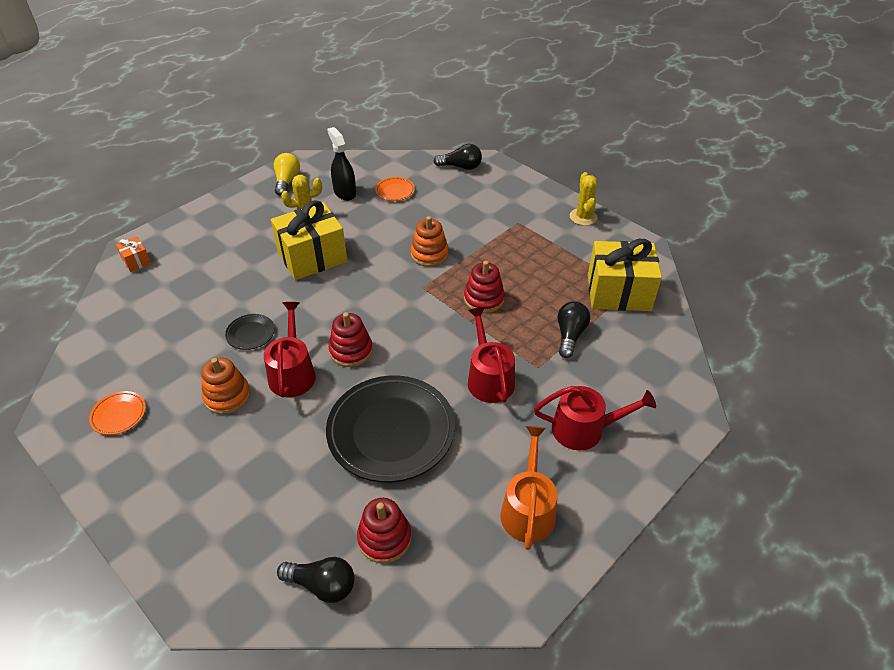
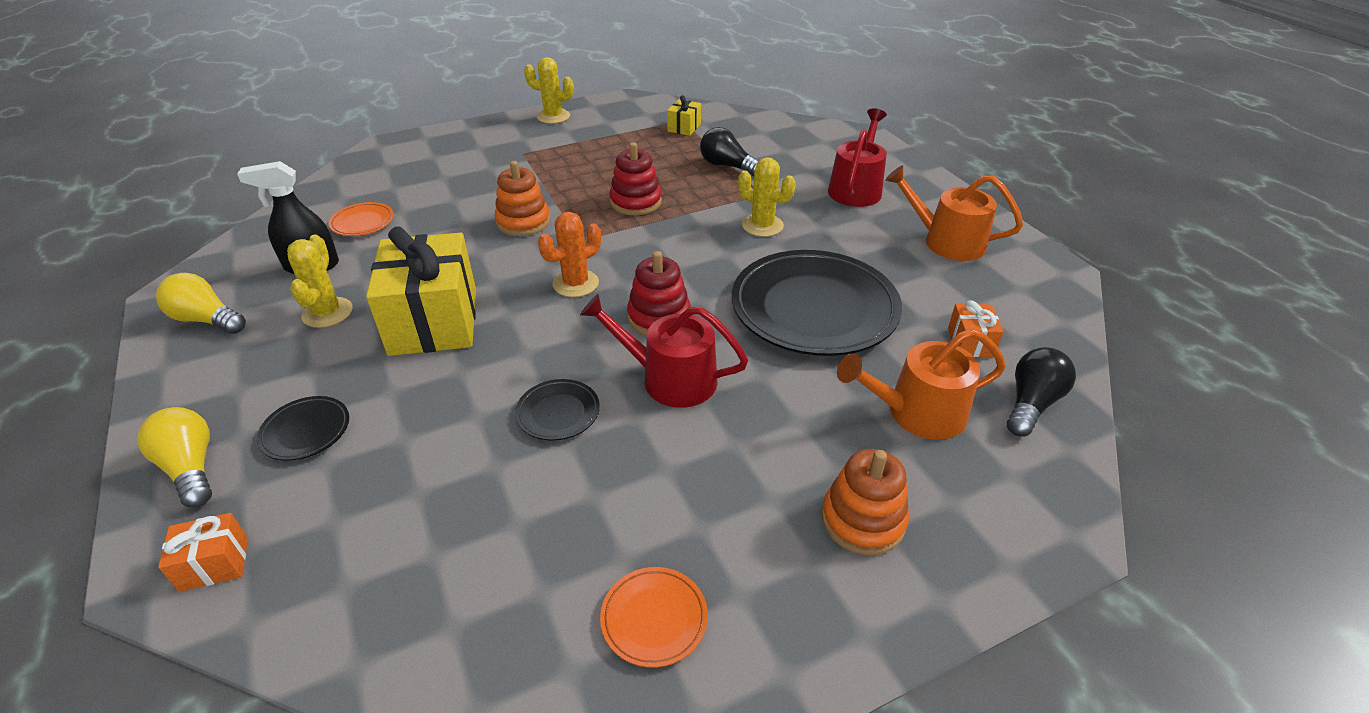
camera: 70 degrees left, 5 degrees down
(187, 228) = (191, 468): none -> yellow light bulb
(217, 250) = (306, 431): none -> black plate
(227, 396) = (681, 457): orange stacking toy -> orange stacking toy (862, 520)
(294, 511) = (917, 413): none -> orange watering can
(371, 301) = (575, 283): none -> orange cactus
(384, 538) = (970, 342): red stacking toy -> orange gift
(460, 167) = (372, 165): black light bulb -> none
(489, 378) = (762, 225): red watering can -> yellow cactus
(618, 292) = (684, 127): yellow gift -> yellow gift, size x0.44

